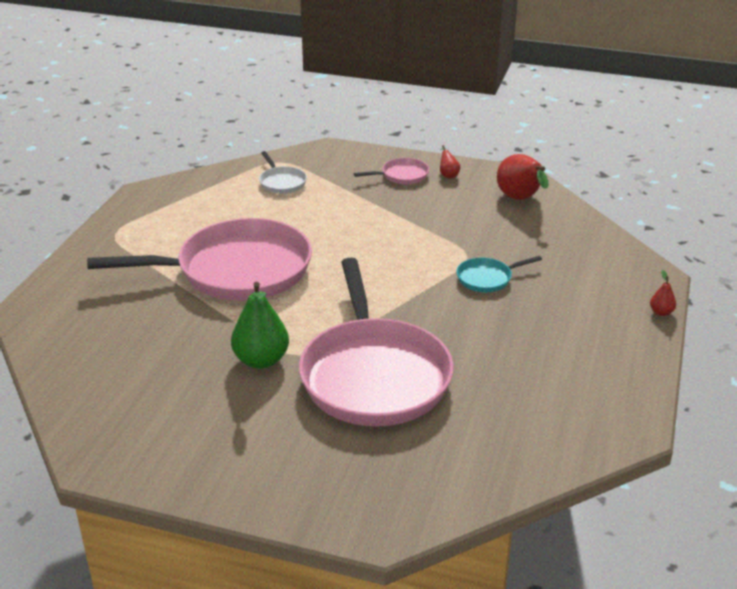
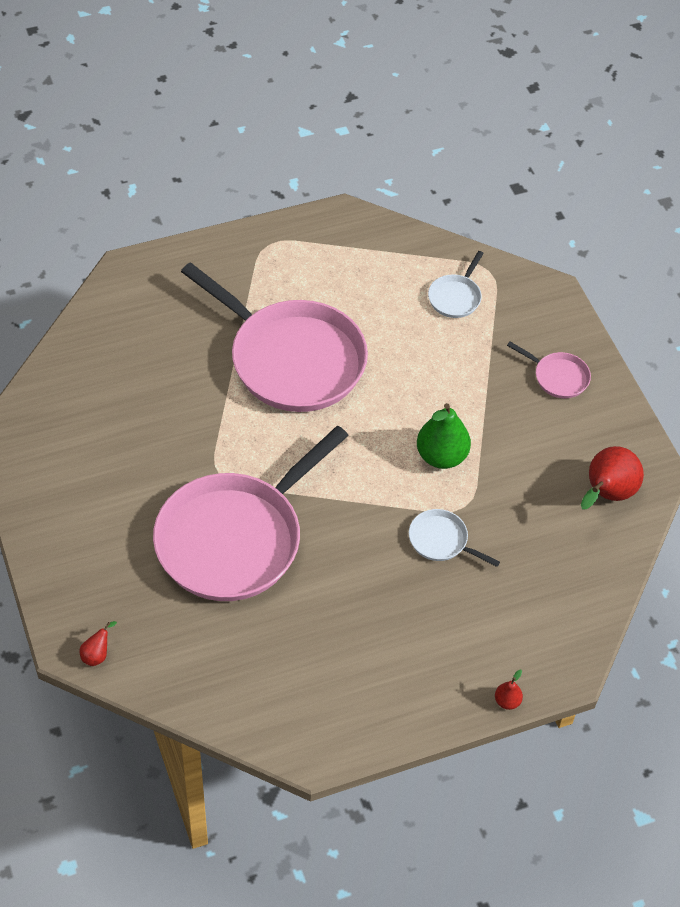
camera: 50 degrees right, 20 degrees up
(261, 360) = (191, 455): green pear -> green pear (441, 456)
(448, 175) = (595, 412): red pear -> red pear (97, 655)
(487, 278) = (441, 541): turquoise pan -> white pan

